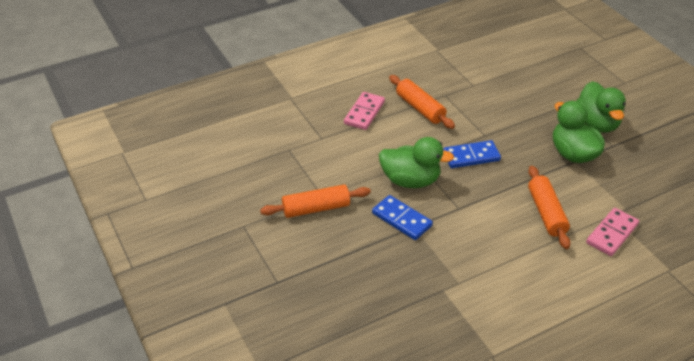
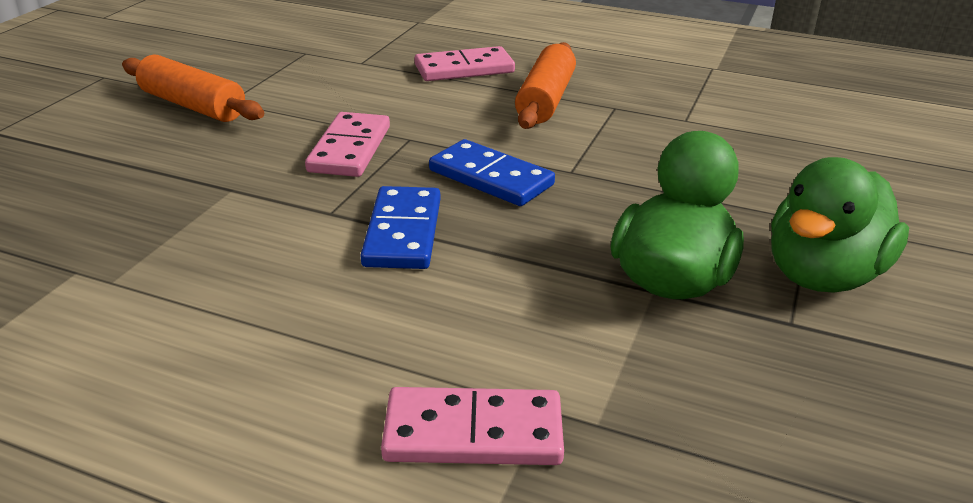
camera: 50 degrees right, 10 degrees down
(401, 219) = (238, 173): blue domino -> blue domino (402, 232)
(410, 180) = (350, 149): green duck -> pink domino
(546, 213) = (434, 311): orange rolling pin -> none

